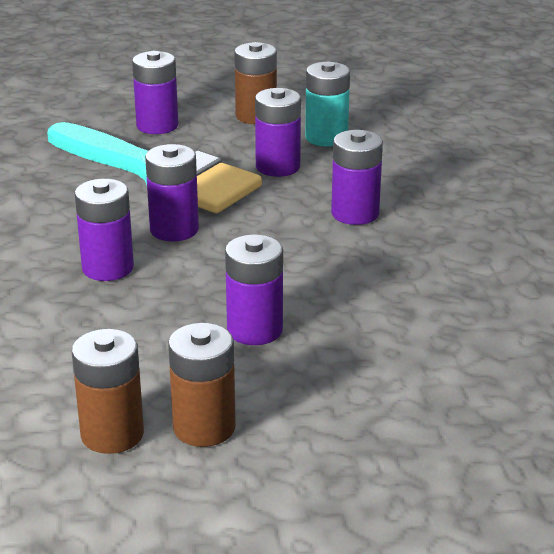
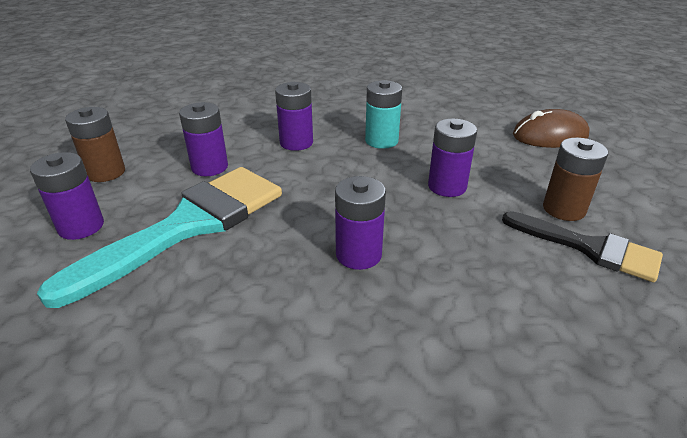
camera: 85 degrees left, 5 degrees up
(112, 434) = (589, 248): brown battery -> black brush
(174, 229) = (299, 218): purple battery -> none
(326, 137) = (171, 145): turquoise battery -> turquoise battery (381, 141)
(454, 452) = (549, 135): none -> brown mouse

